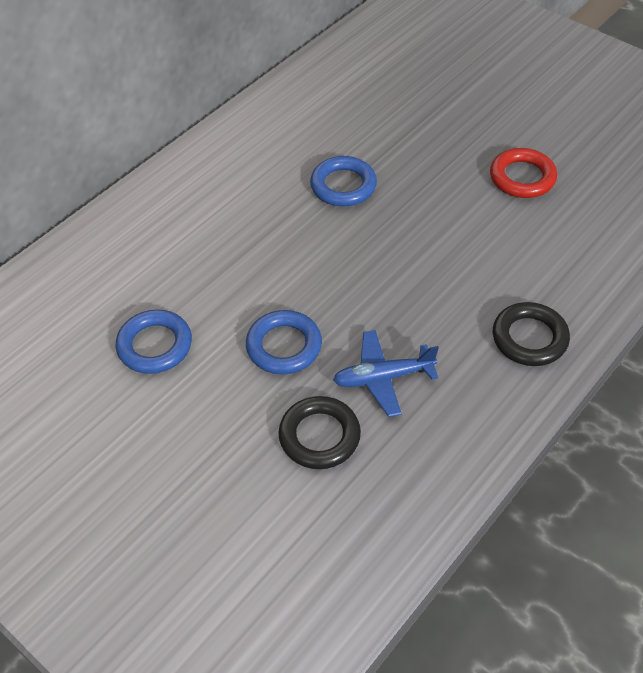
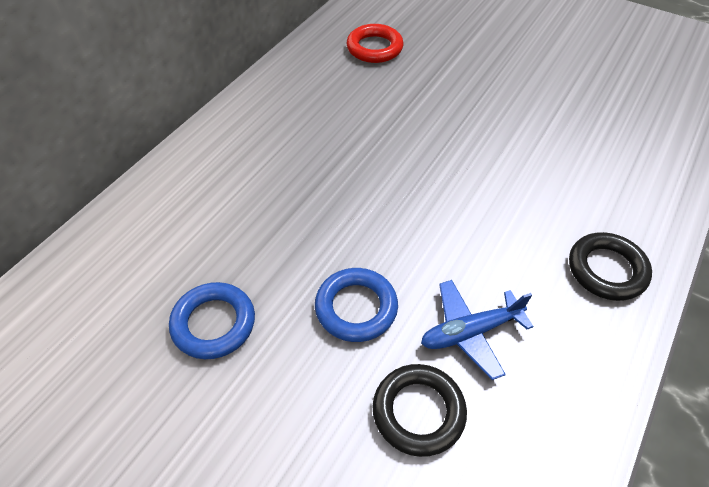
camera: 10 degrees left, 0 degrees up
(343, 186) = (380, 134): blue ring -> none
(522, 177) = (546, 112): red ring -> red ring (374, 48)

